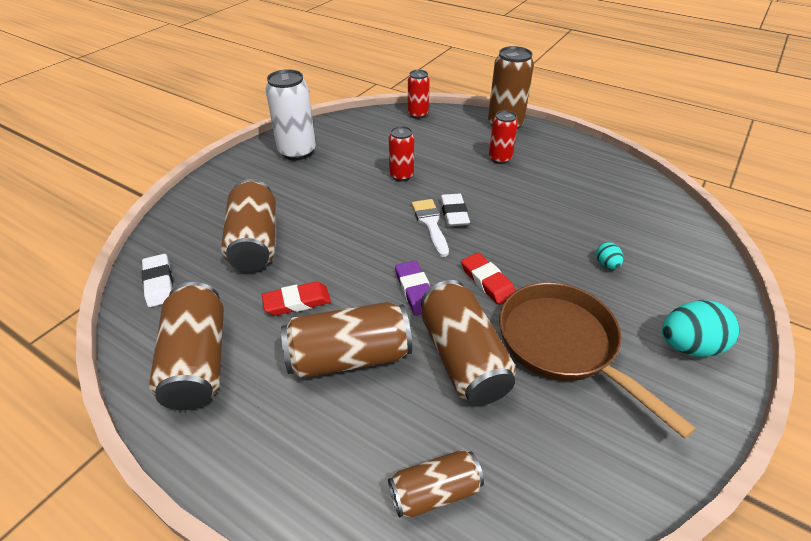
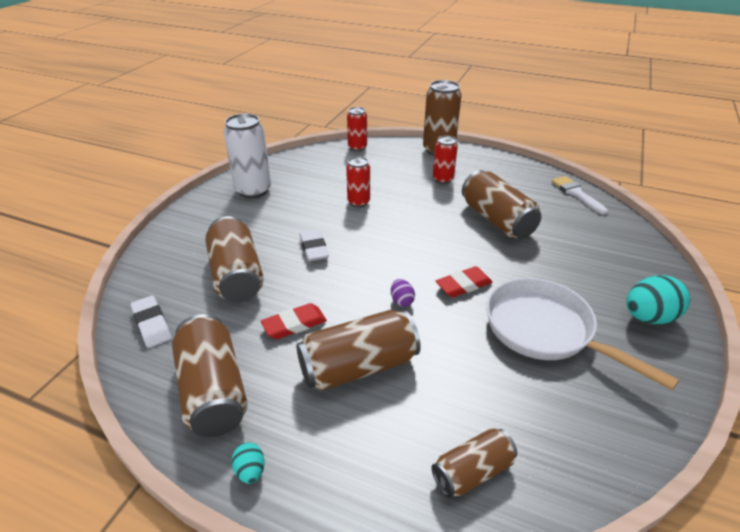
camera: 10 degrees left, 5 degrees down
(415, 290) = (401, 301): purple eraser -> purple egg
(430, 224) = (398, 242): white brush -> white brush (576, 193)
(454, 213) = (416, 230): white eraser -> white eraser (314, 248)
(463, 357) = (462, 353): brown can -> brown can (497, 220)
(487, 281) = (463, 285): red eraser -> red eraser turned 75 degrees counterclockwise
(563, 345) = (546, 331): brown pan -> white pan
(606, 264) = (561, 259): turquoise egg -> turquoise egg (250, 471)

